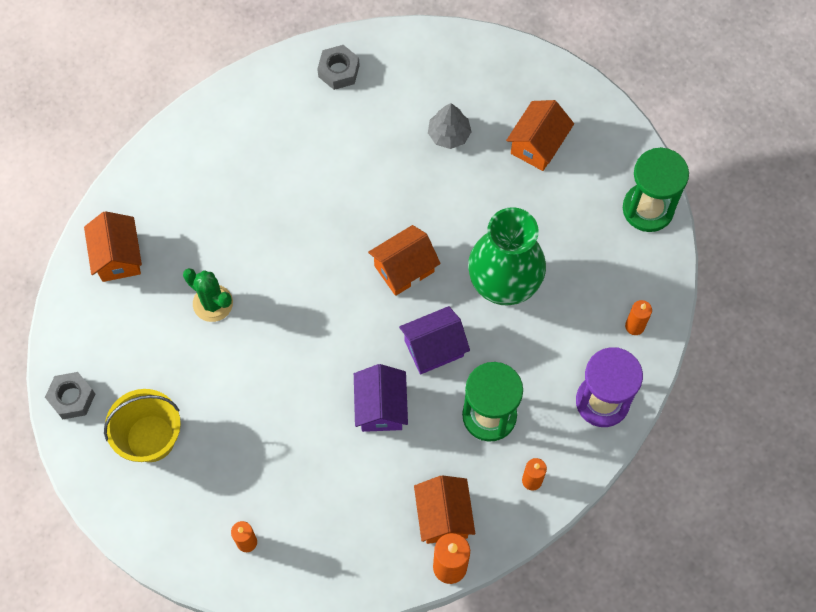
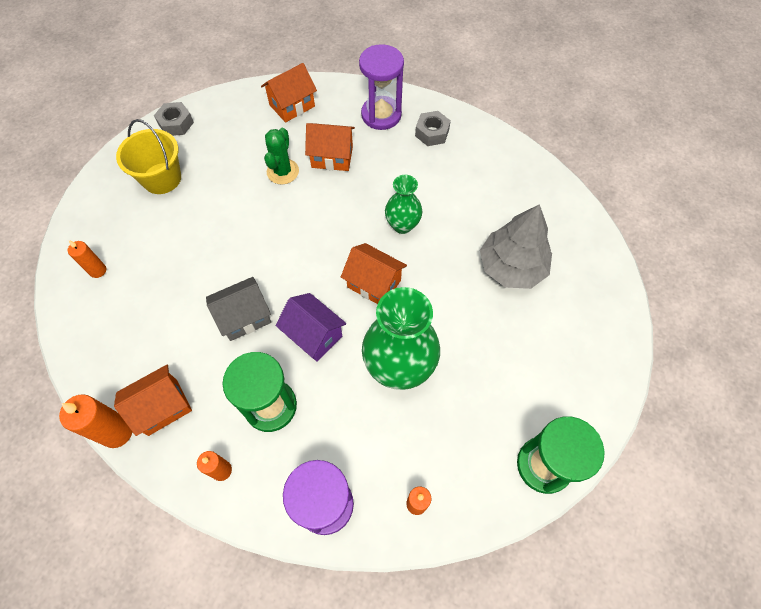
camera: 65 degrees right, 5 degrees down
(187, 167) = (381, 115): none -> purple hourglass
(338, 71) = (515, 171): grey nut -> grey nut (432, 133)
(348, 211) = (402, 225): none -> green vase
(381, 407) = (244, 317): purple house -> grey house
(449, 134) = (511, 267): grey tree -> grey tree, size x1.76
(537, 145) = (546, 339): orange house -> orange house (332, 157)

